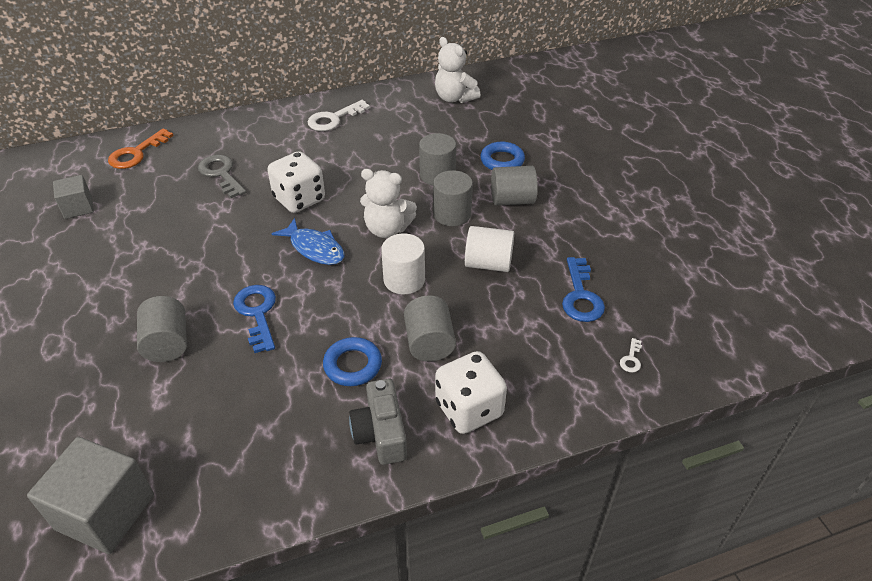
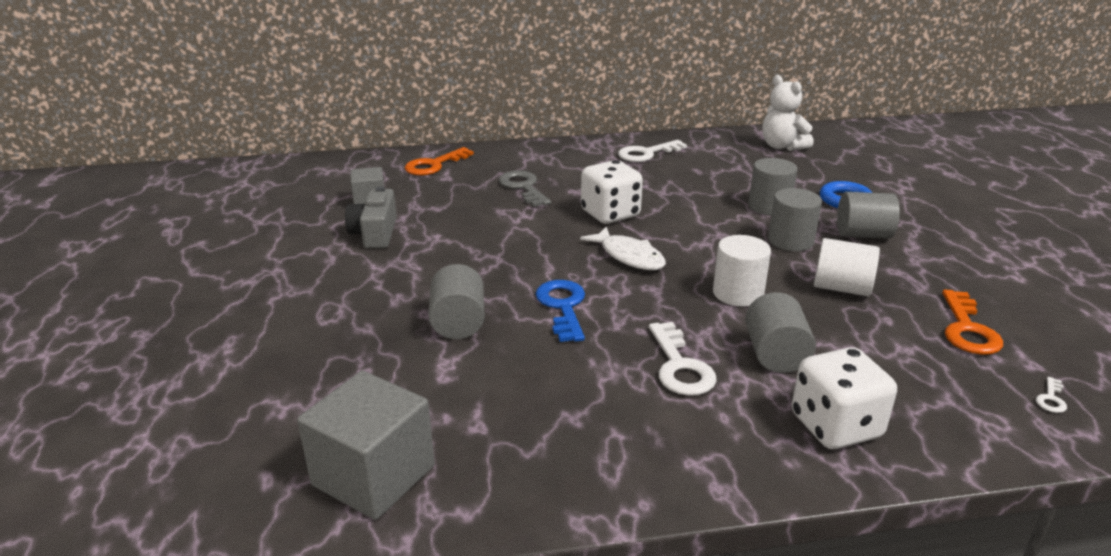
camera: 10 degrees right, 15 degrees down
(314, 248) = (629, 256): blue fish -> white fish
(352, 365) = (680, 366): blue ring -> white key
(381, 433) = (720, 437): grey camera -> grey camera (375, 233)
(387, 229) = (713, 247): white teddy bear -> none
(581, 296) = (967, 329): blue key -> orange key

